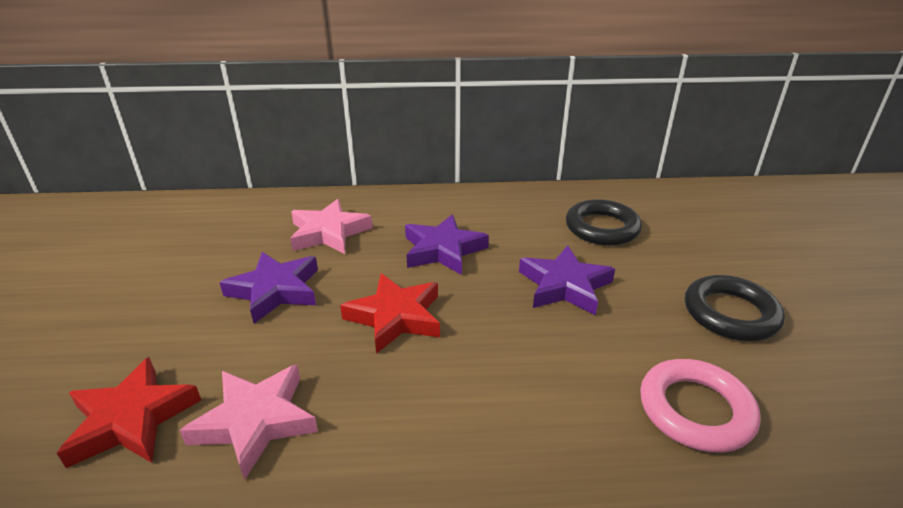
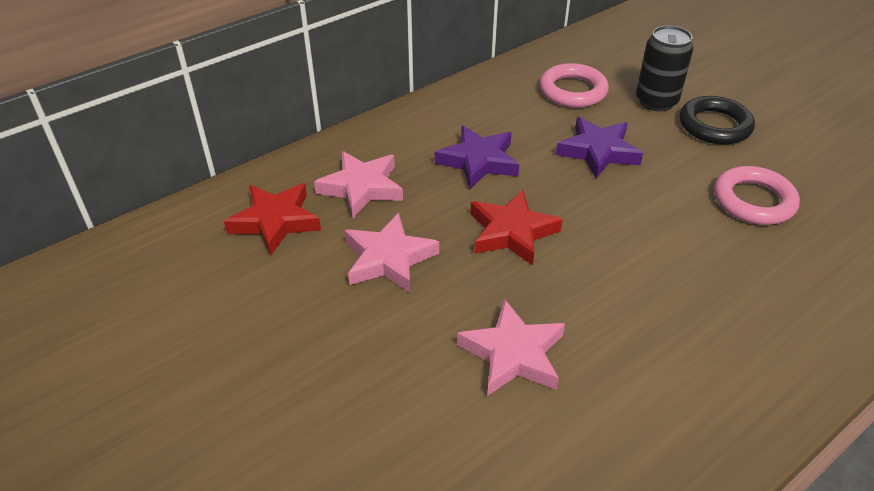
camera: 35 degrees left, 10 degrees up
(131, 419) = (421, 406): red star -> red star (275, 221)
(275, 290) = (388, 258): purple star -> pink star
(602, 228) = (573, 91): black ring -> pink ring
(683, 266) = (656, 101): none -> black can

